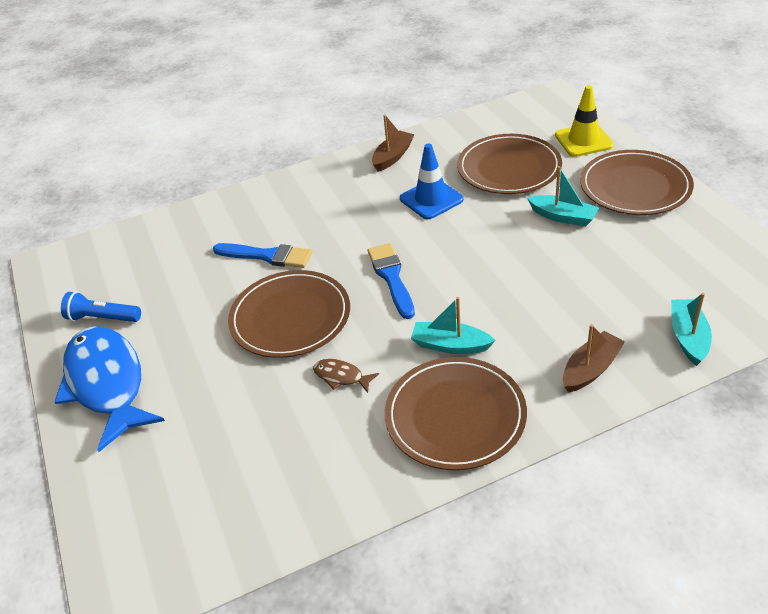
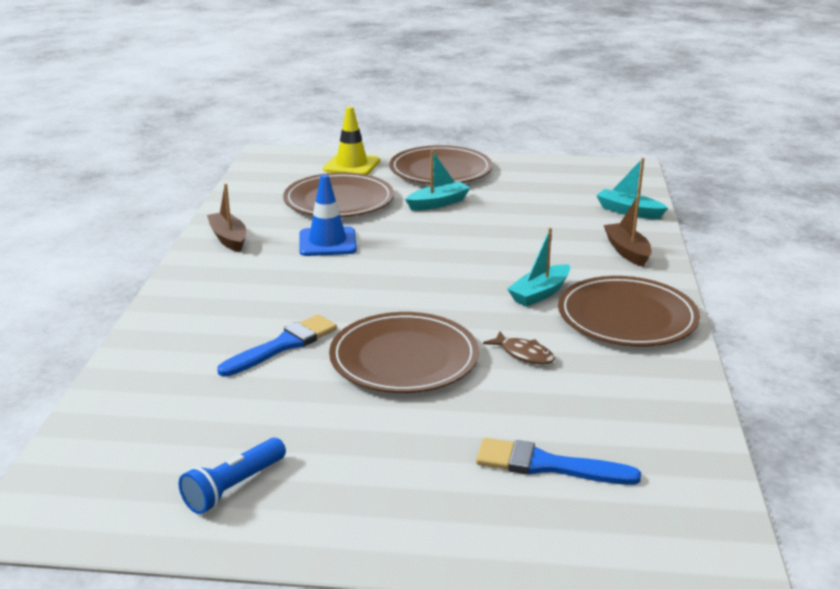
camera: 65 degrees left, 15 degrees down
(107, 384) = (369, 508): blue fish -> none
(341, 376) = (524, 354): brown fish -> brown fish turned 105 degrees counterclockwise
(391, 277) = (415, 292): blue brush -> blue brush (547, 465)

